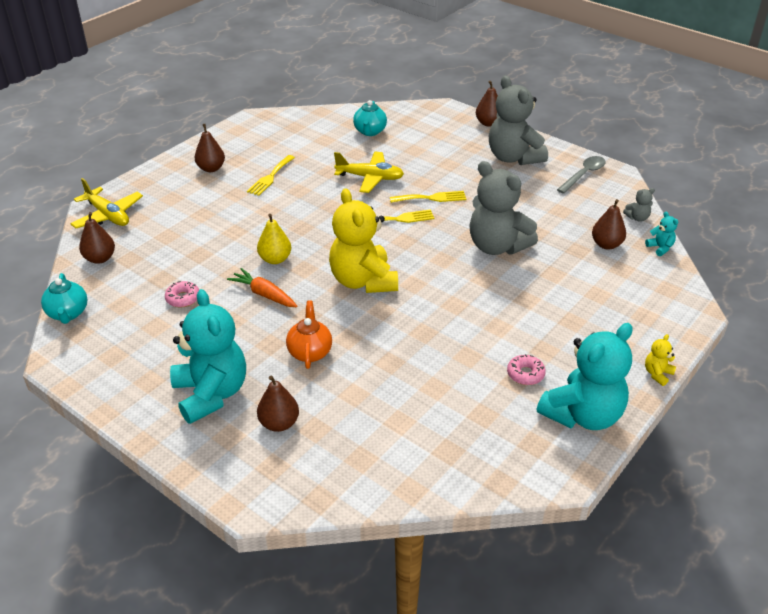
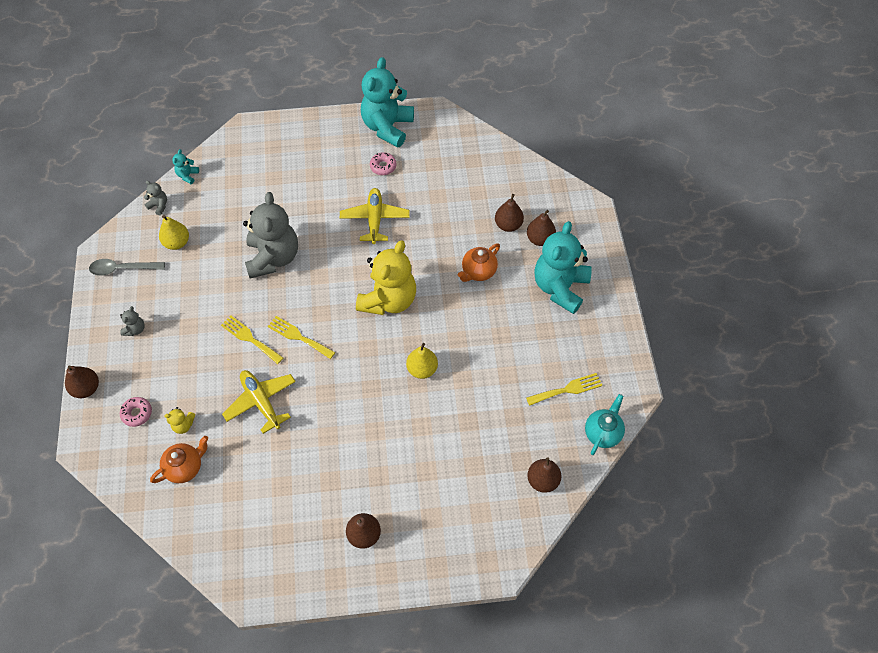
camera: 135 degrees left, 20 degrees up
(108, 215) = (499, 538): yellow plane -> yellow plane (375, 219)
(183, 298) = (515, 382): pink donut -> pink donut (137, 413)
(264, 294) = (460, 341): orange carrot -> none
(270, 177) = (330, 475): yellow fork -> yellow fork (567, 390)
(370, 131) = (185, 467): turquoise teapot -> orange teapot
(513, 157) = (135, 329): grey teddy bear -> grey teddy bear, size x0.40
(580, 209) = (177, 243): none -> yellow pear
(582, 415) = (387, 127): turquoise teddy bear -> turquoise teddy bear turned 75 degrees counterclockwise
(606, 245) = (211, 203): brown pear -> brown pear (508, 225)
(657, 374) = (321, 116): yellow teddy bear -> yellow teddy bear (183, 425)

